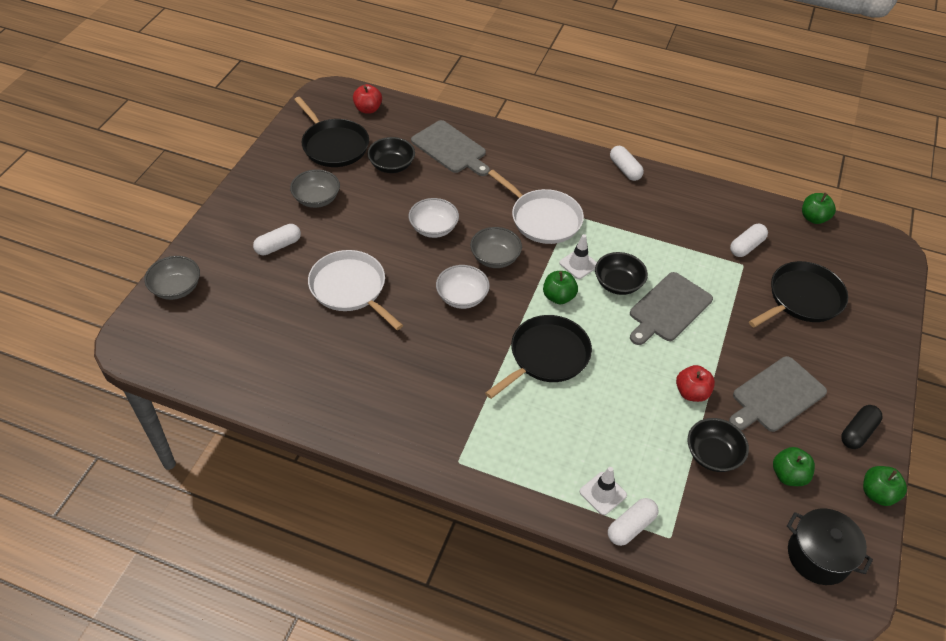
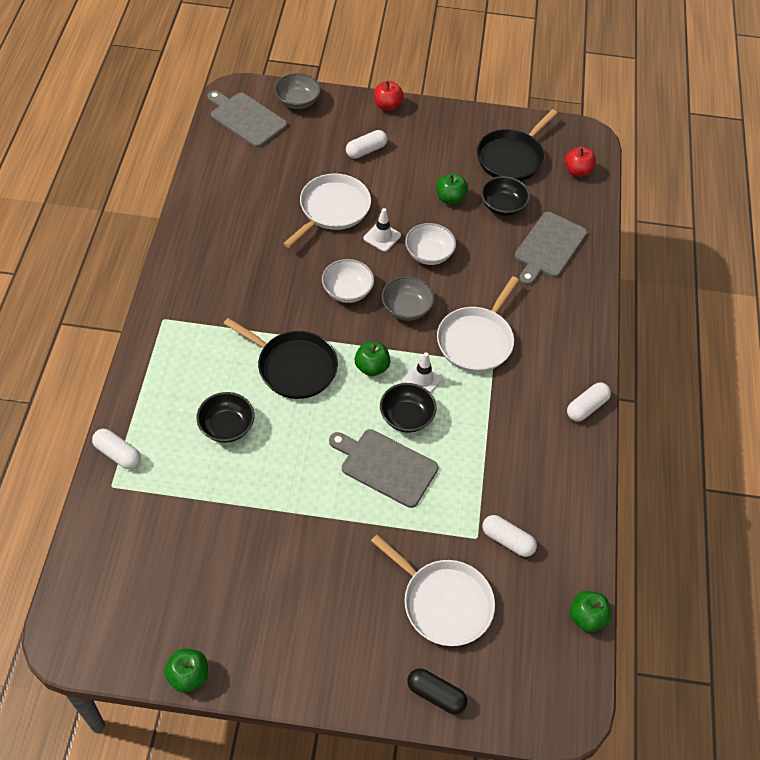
camera: 75 degrees right, 5 degrees up
(278, 246) = (366, 150): white capsule -> white capsule turned 75 degrees counterclockwise
(316, 199) = (434, 162): grey bowl -> none
(603, 493) = (149, 429): white traffic cone -> white traffic cone (382, 237)
(691, 392) = (279, 494): red apple -> red apple (387, 106)
(712, 454) = (208, 517): black bowl -> black bowl (227, 427)
(776, 396) = (294, 575): grey cutting board -> grey cutting board (246, 118)
(788, 475) = (196, 588): green apple -> green apple (450, 198)
(802, 298) = (443, 602): black pan -> white pan
(818, 556) = (108, 615): black pot -> none
(857, 432) = (263, 659): black capsule -> black capsule (436, 694)

